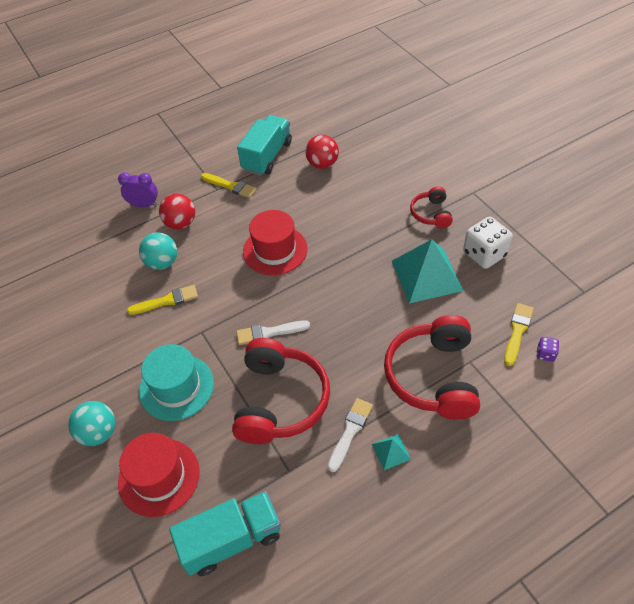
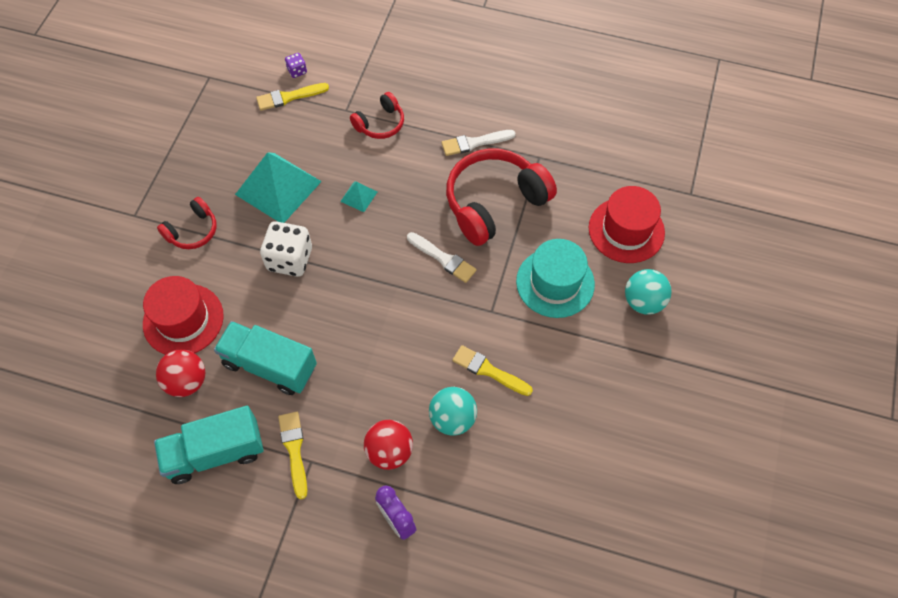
camera: 135 degrees left, 10 degrees up
(231, 540) = (615, 153): turquoise truck -> turquoise truck (270, 366)
(275, 250) = (349, 328): red hat -> red hat (183, 320)
(391, 451) = (466, 111): turquoise pyramid -> turquoise pyramid (358, 196)
(433, 376) = (380, 123): red headphones -> red headphones, size x0.52
(484, 254) = (217, 161): white dice -> white dice (290, 259)

